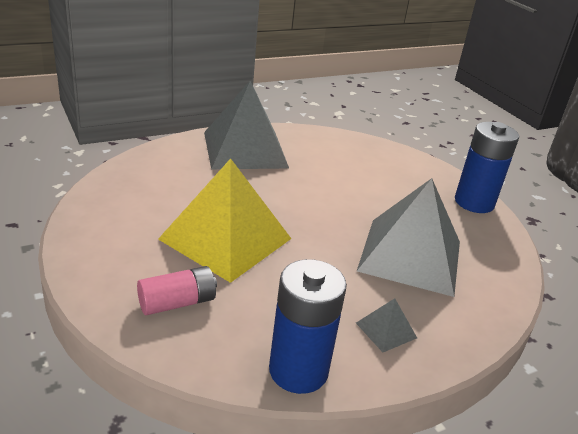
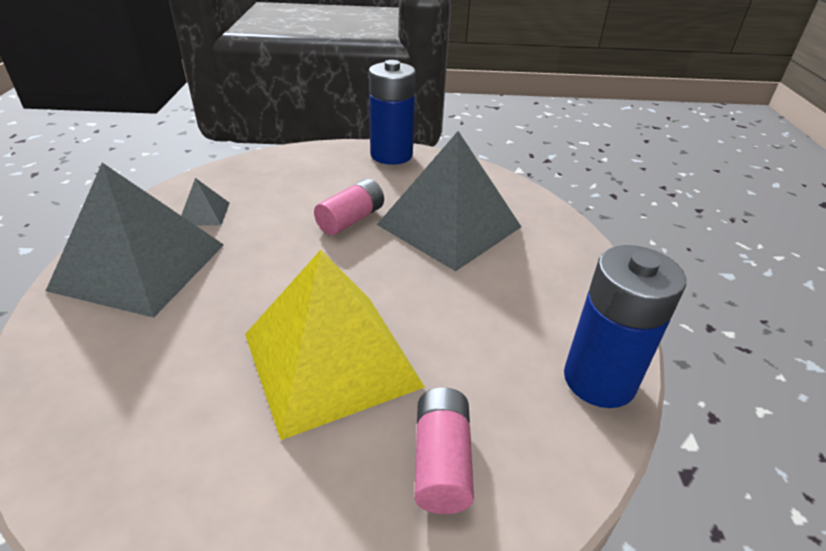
camera: 60 degrees left, 5 degrees up
(366, 207) = (351, 219): none -> pink battery
(386, 330) = (554, 289): grey pyramid -> grey pyramid (204, 214)

